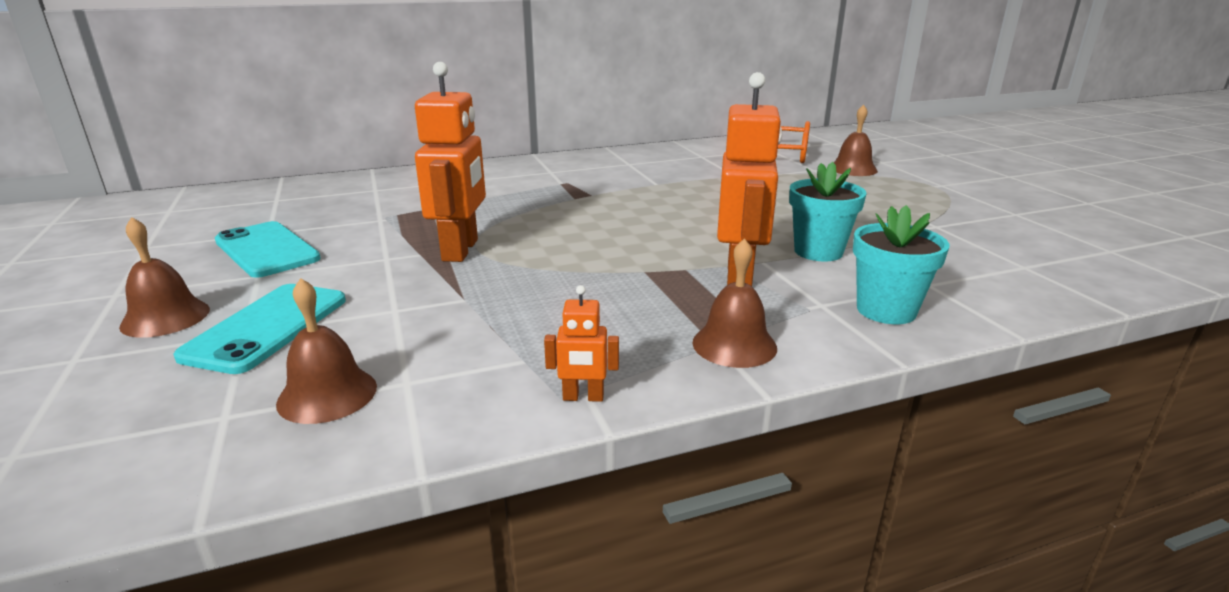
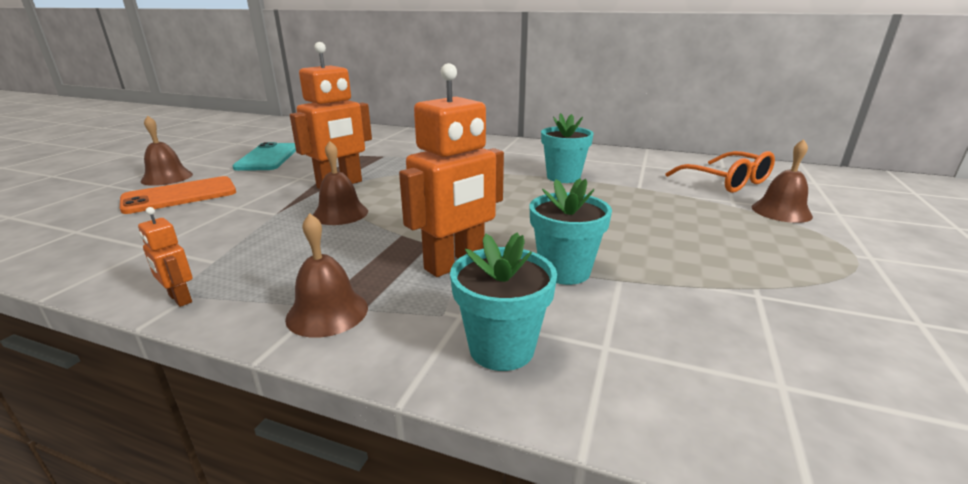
camera: 40 degrees right, 0 degrees up
(267, 327) = (180, 196): turquoise phone -> orange phone
(327, 394) = (117, 238): brown bell -> brown bell (340, 213)
(663, 182) = (563, 177): none -> turquoise flower pot

